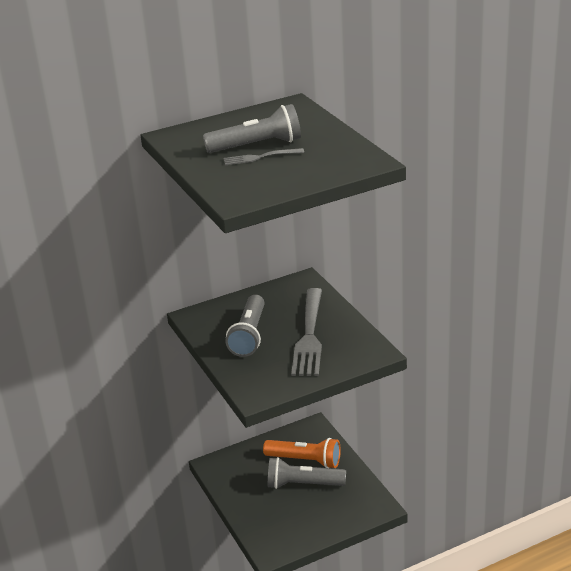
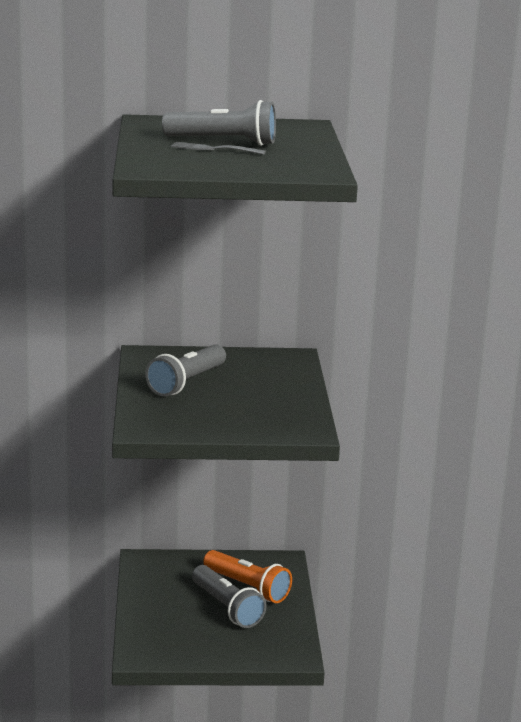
camera: 20 degrees right, 10 degrees down
(303, 484) = (227, 608): grey flashlight -> grey flashlight turned 150 degrees counterclockwise
(309, 335) = (251, 399): grey fork -> none

